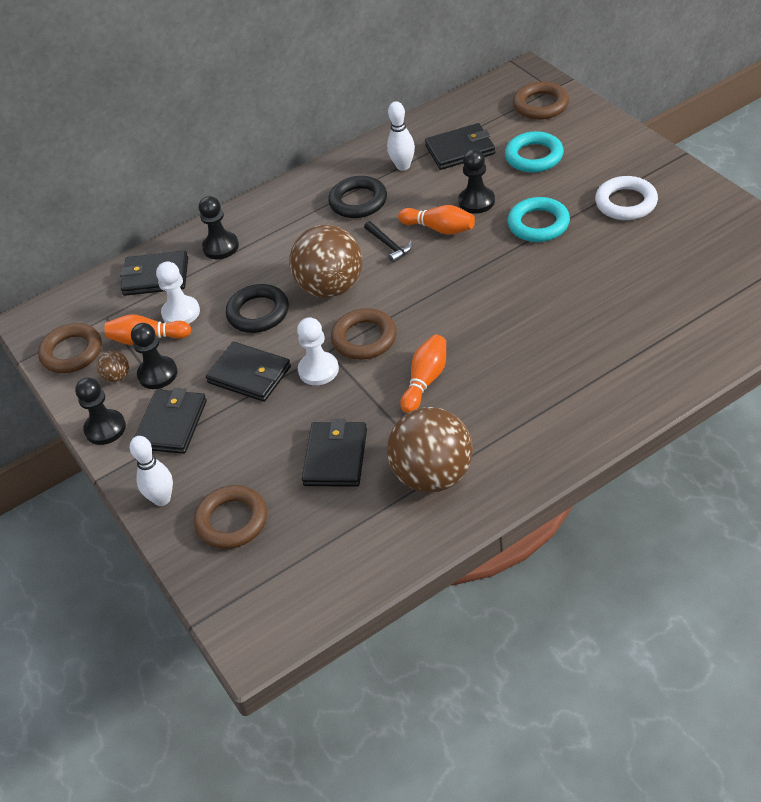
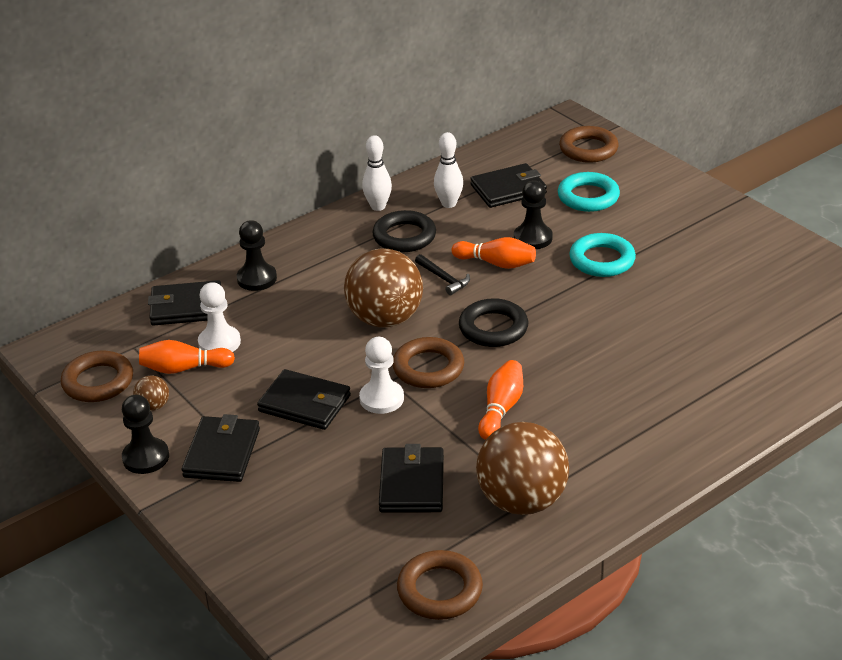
camera: 10 degrees left, 10 degrees down
(157, 374) = (200, 403): black pawn -> none
(162, 499) = (220, 527): white bowling pin -> white bowling pin (378, 206)
(232, 521) = (303, 548): brown ring -> brown ring (439, 590)
(258, 313) = (307, 343): black ring -> black ring (493, 328)
(626, 203) = (691, 241): white ring -> none

